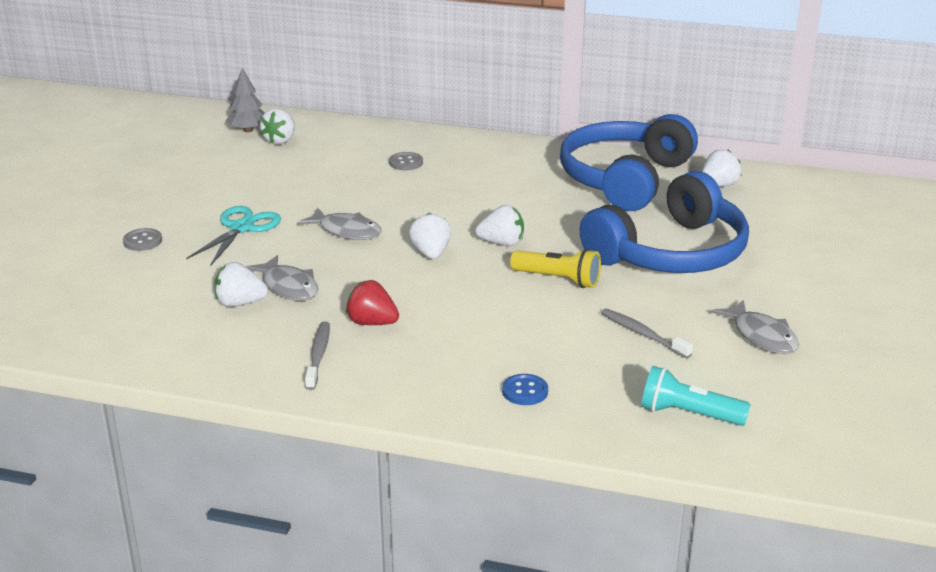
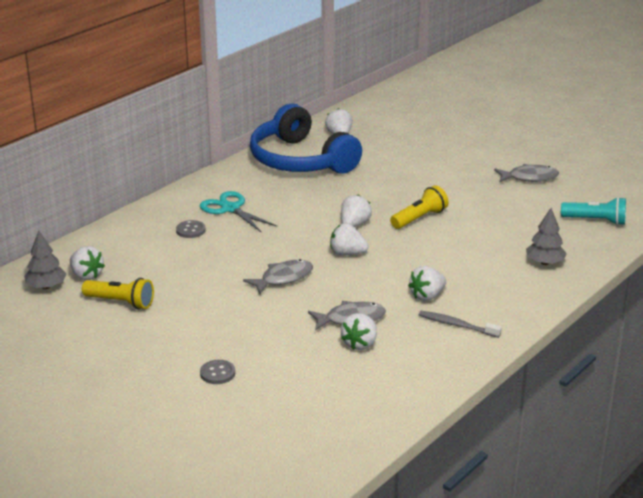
camera: 65 degrees left, 0 degrees up
(241, 228) = (236, 322): turquoise scissors -> turquoise scissors (230, 209)
(242, 167) = (120, 302): none -> yellow flashlight
(372, 323) = (427, 296): red strawberry -> white strawberry
(525, 391) = (544, 262): blue button -> grey tree
(642, 334) = (504, 210): grey toothbrush -> none
(671, 253) = (414, 174): blue headphones -> none
(688, 414) = (595, 221): turquoise flashlight -> turquoise flashlight turned 120 degrees counterclockwise

